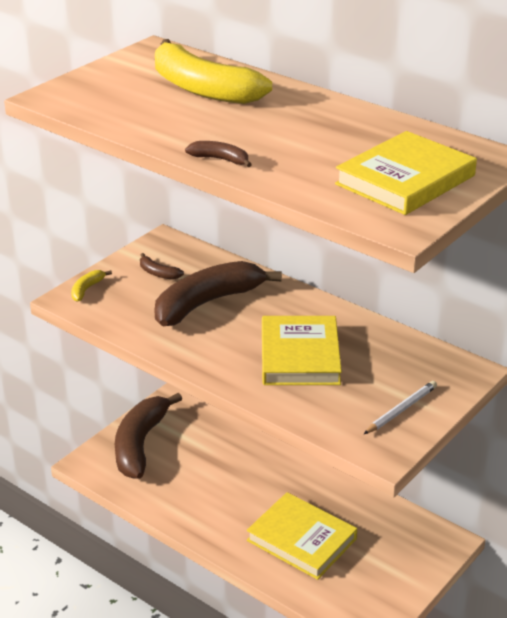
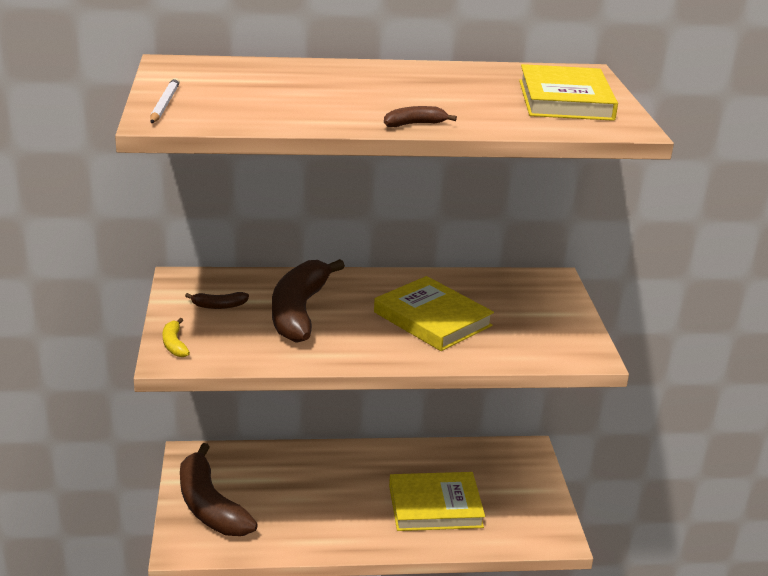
camera: 45 degrees left, 5 degrees down
(202, 89) = (283, 81): yellow banana -> none
(401, 410) = (556, 323): white pencil -> white pencil (164, 104)

